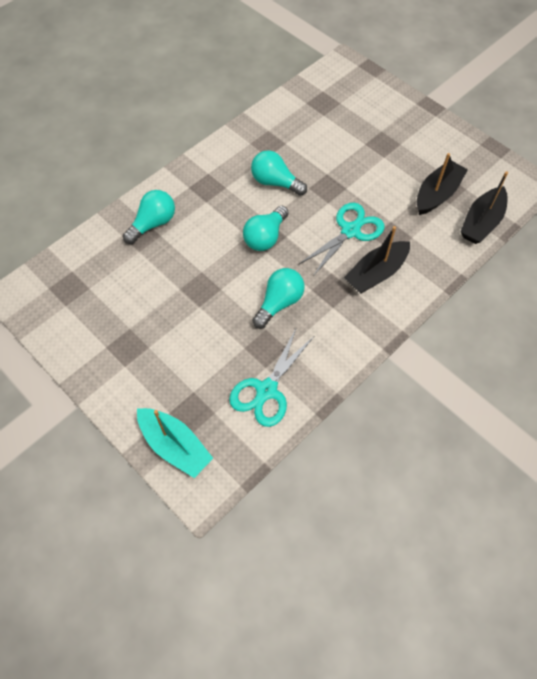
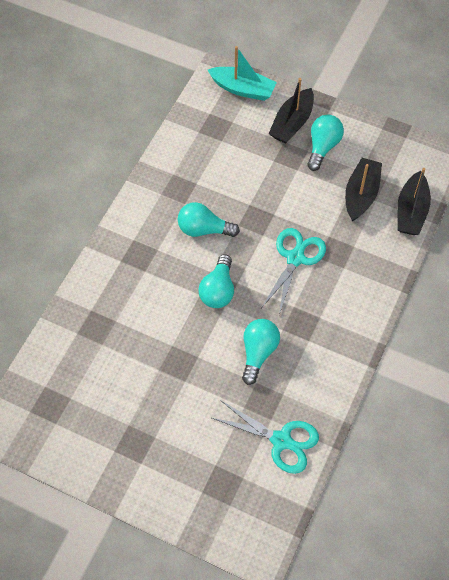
camera: 20 degrees left, 0 degrees up
(153, 224) = (103, 311): turquoise light bulb -> turquoise light bulb (323, 147)
(175, 446) = (221, 521): turquoise boat -> turquoise boat (242, 89)
(267, 390) = (281, 440): turquoise scissors -> turquoise scissors turned 75 degrees counterclockwise
(376, 273) = (335, 294): black boat -> black boat (292, 123)

